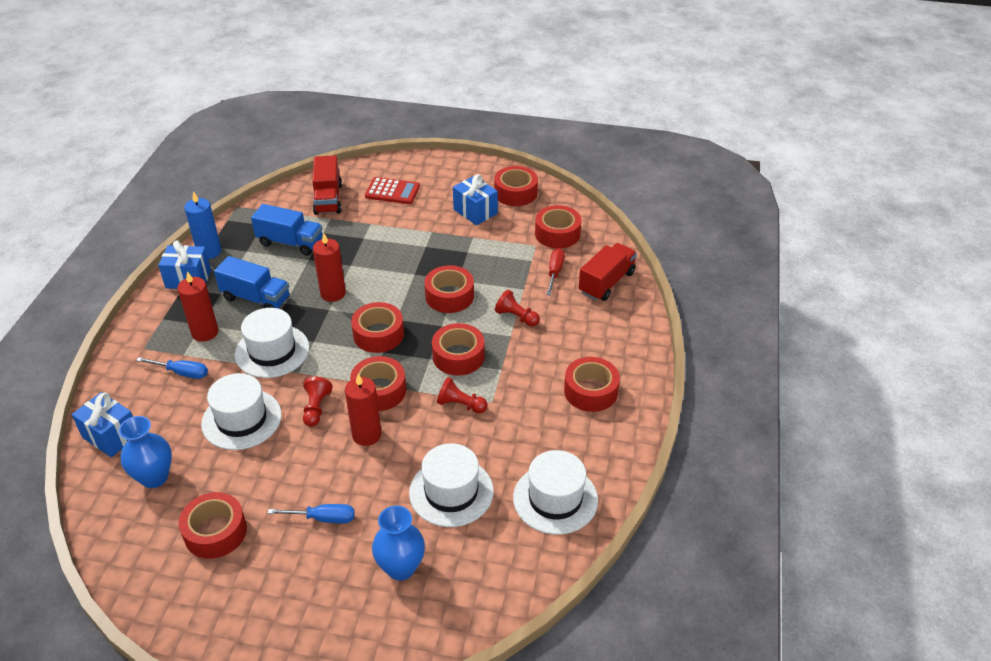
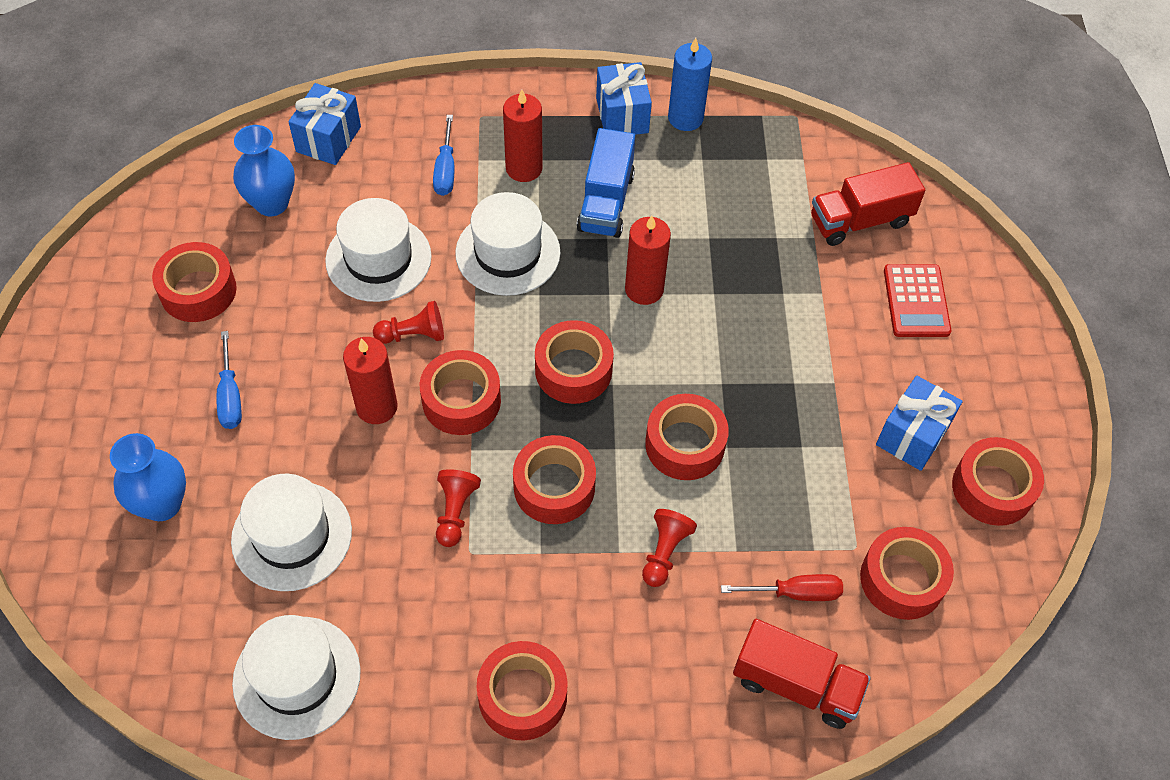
camera: 75 degrees right, 15 degrees up
(290, 243) = (738, 204): blue truck -> none

